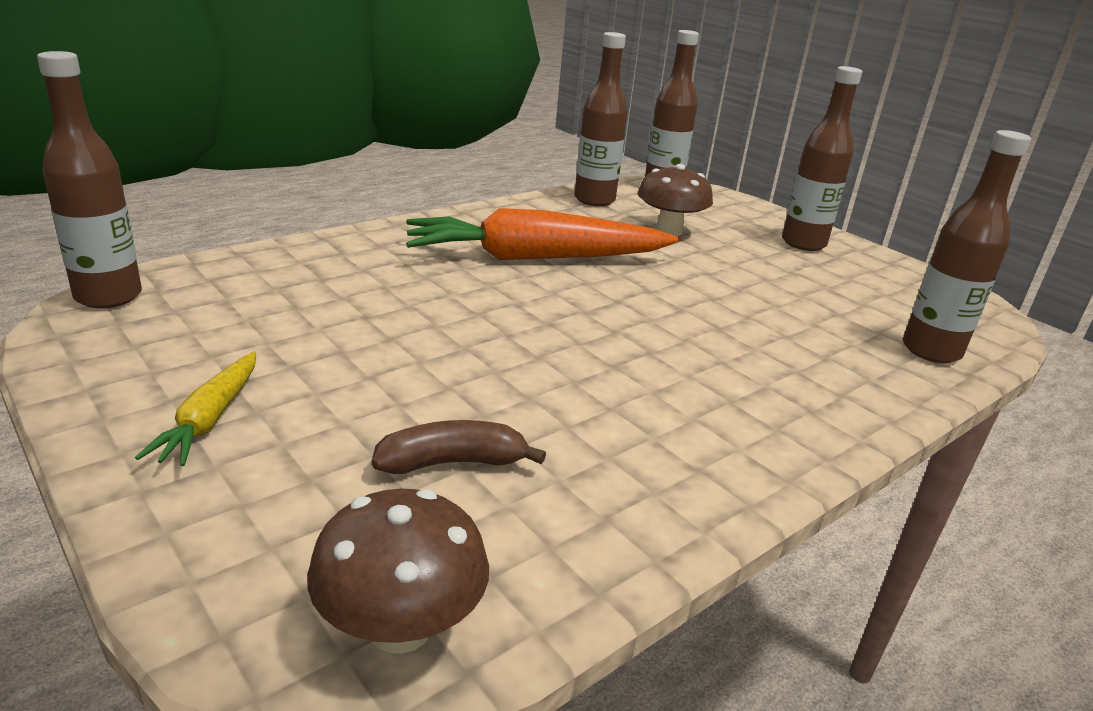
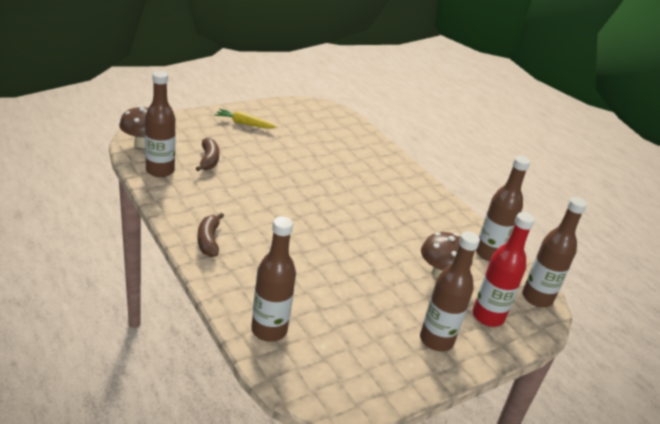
camera: 95 degrees right, 5 degrees up
(108, 296) = (328, 108): brown bottle -> brown bottle (160, 171)
(536, 258) = (383, 209): orange carrot -> none
(726, 214) = (488, 316): none -> red bottle
(784, 426) = (209, 240): none -> brown banana

